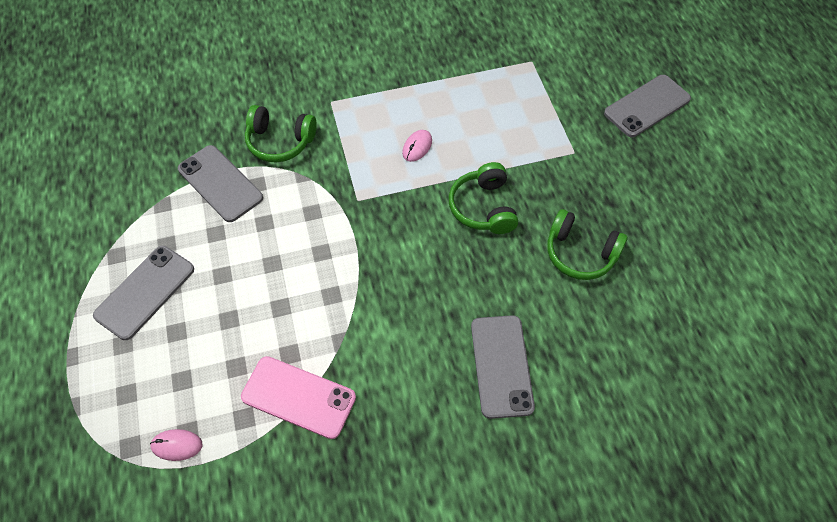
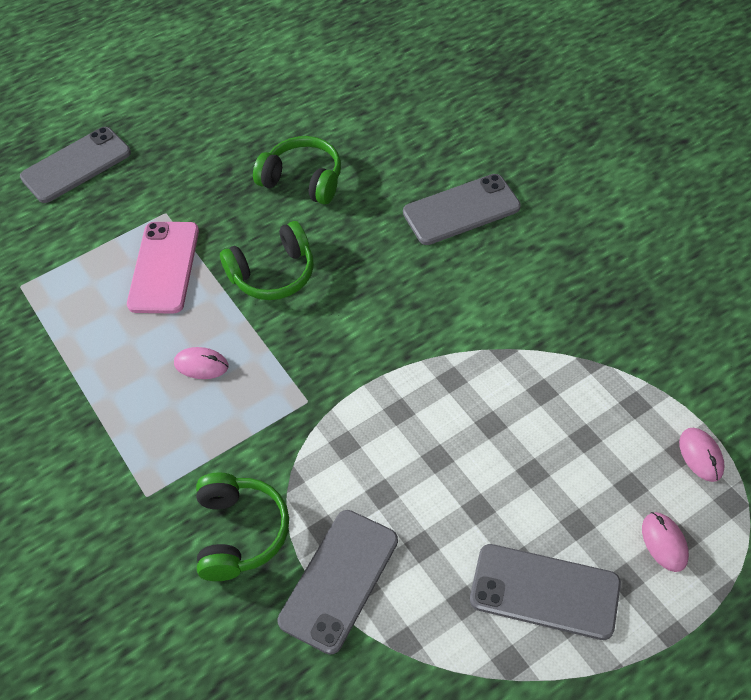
camera: 105 degrees left, 5 degrees down
(130, 383) = (664, 542): none -> pink mouse
(298, 397) = (585, 364): pink phone -> pink phone (164, 267)
(580, 253) = (303, 180): green headphones -> green headphones turned 75 degrees counterclockwise
(647, 106) = (76, 165): grey phone -> grey phone turned 75 degrees counterclockwise

